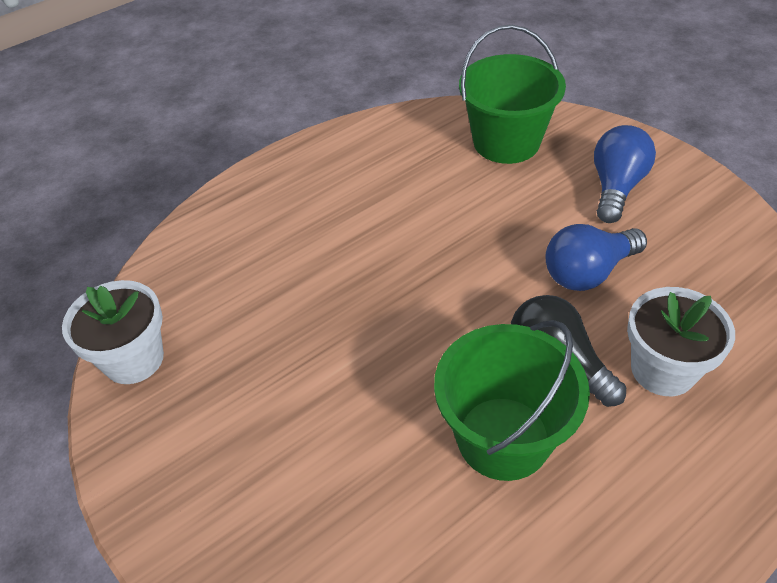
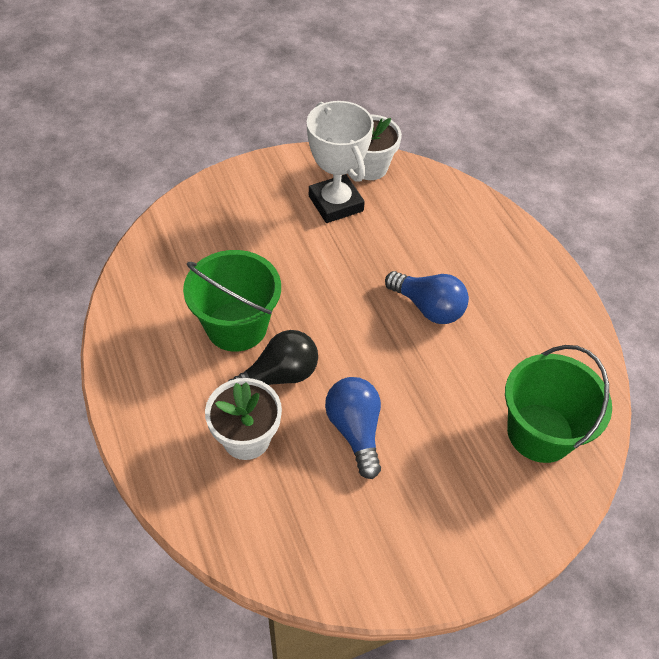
camera: 100 degrees right, 5 degrees up
(223, 382) = (336, 203): none -> white trophy
(616, 187) = (451, 498): blue light bulb -> blue light bulb (428, 307)

